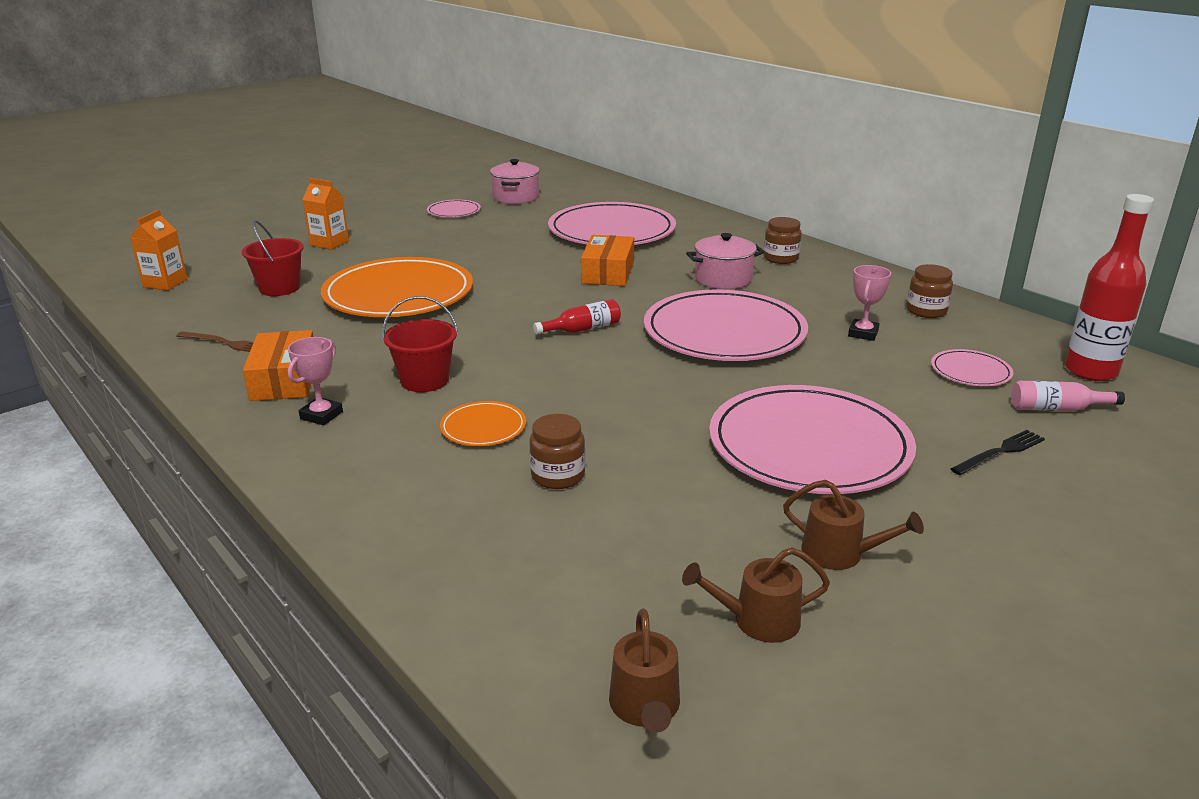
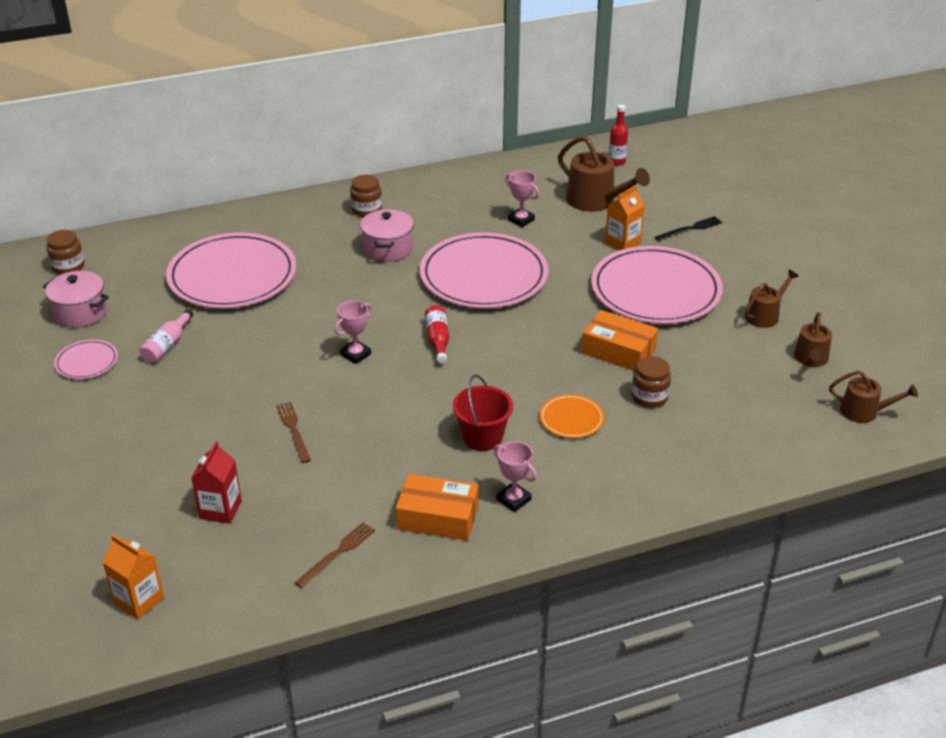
camera: 70 degrees left, 10 degrees up
(279, 288) = (220, 510): red bucket -> red carton
(329, 243) = (112, 464): orange carton -> orange carton (622, 242)
(398, 294) = (293, 430): orange plate -> brown fork
(529, 297) = (355, 354): none -> pink trophy
(608, 272) = (331, 301): orange box -> orange box (618, 351)
(926, 311) = (502, 183): brown jar -> brown jar (68, 267)
(970, 371) = (595, 201): pink plate -> brown watering can
(1000, 452) = (690, 229): black fork -> black fork turned 75 degrees clockwise
(1057, 409) = (653, 191): pink bottle -> pink bottle (167, 345)
(1090, 371) = (616, 162): red bottle -> red bottle, size x0.54

